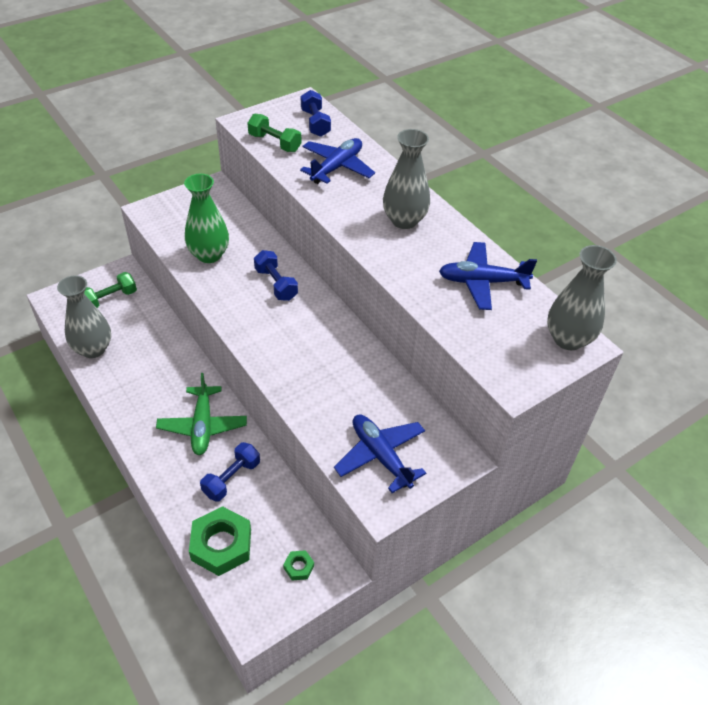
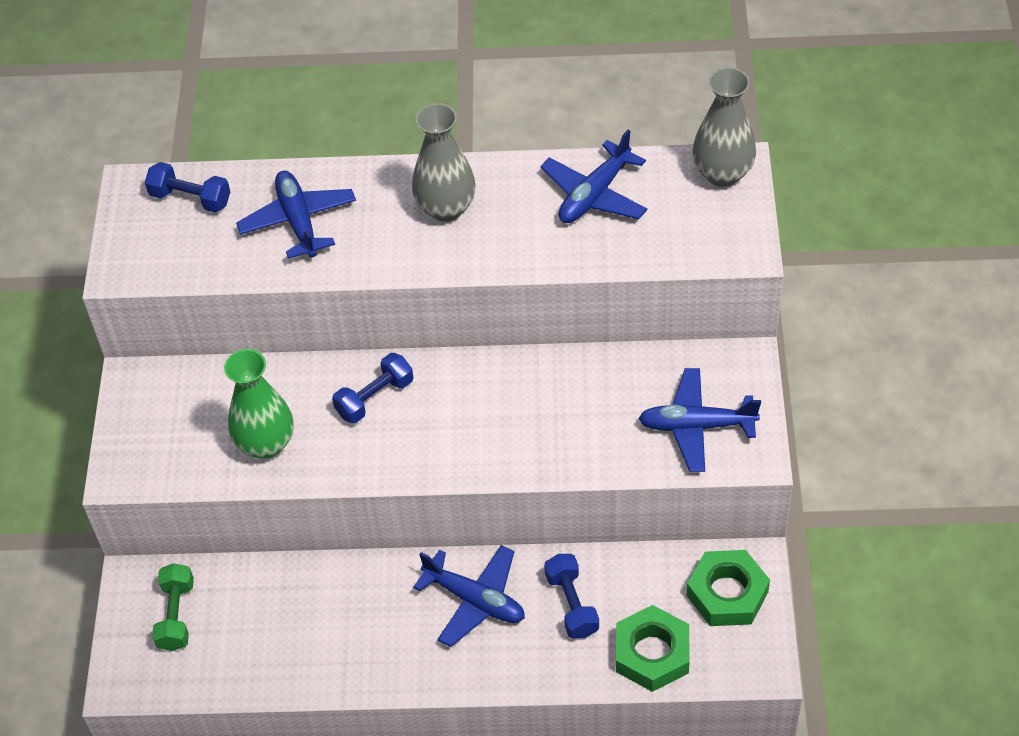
camera: 50 degrees left, 5 degrees up
(93, 349) = (256, 670): grey vase -> none
(202, 426) = (475, 600): green plane -> blue plane
(274, 143) = (195, 259): green dumbbell -> none
(276, 284) = (374, 398): blue dumbbell -> blue dumbbell turned 45 degrees counterclockwise
(299, 567) = (727, 593): green nut -> green nut, size x2.18

